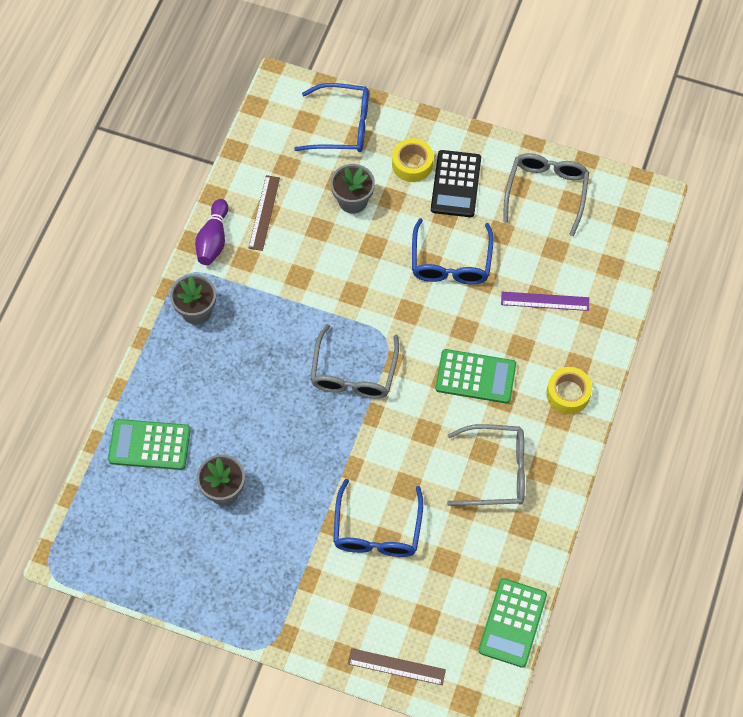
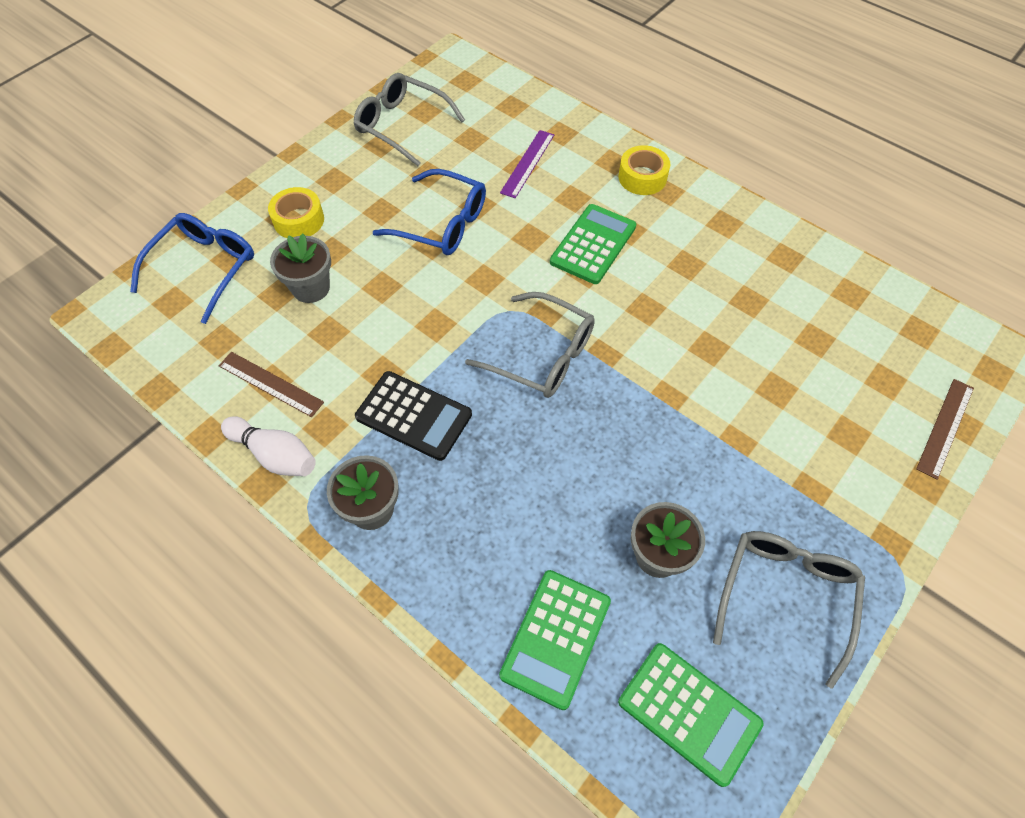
camera: 70 degrees left, 5 degrees down
(213, 240) = (275, 455): purple bowling pin -> white bowling pin
(377, 529) = (759, 393): blue glasses -> none
(456, 184) = (348, 191): black calculator -> black calculator (414, 416)
(495, 471) = (714, 262): grey glasses -> grey glasses (785, 597)
(512, 623) = (902, 301): green calculator -> green calculator (689, 712)

